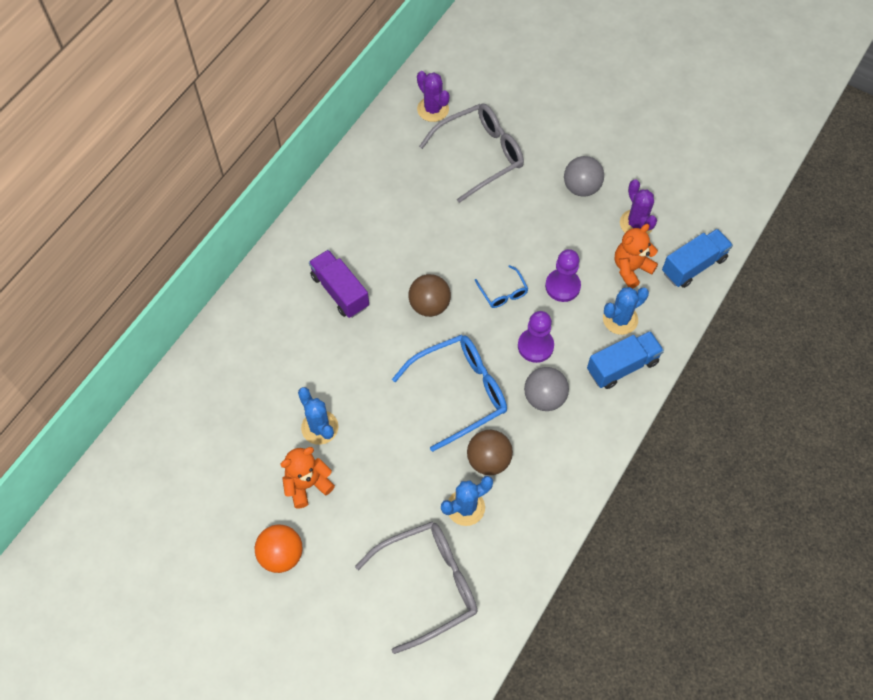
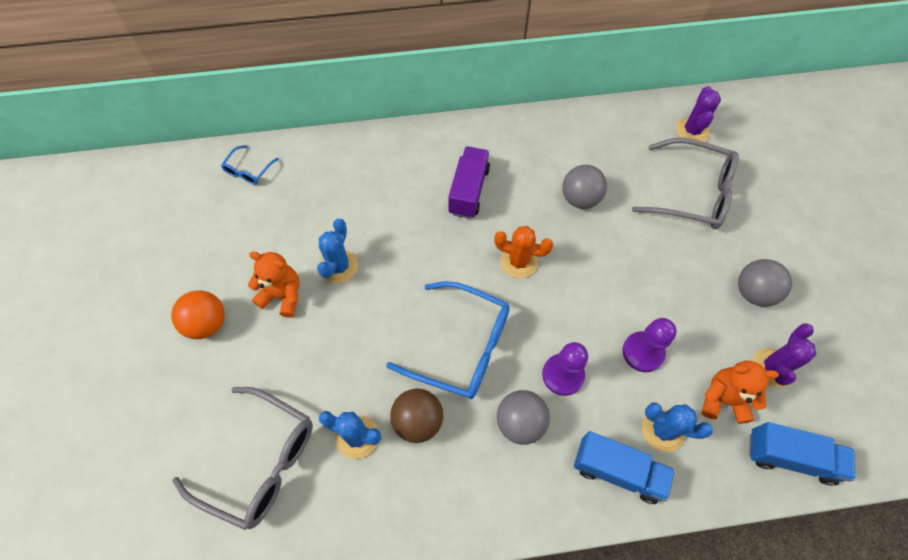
camera: 50 degrees right, 0 degrees up
(418, 226) = (580, 199): none -> grey ball
(429, 305) = (518, 261): brown ball -> orange cactus
(503, 292) = (587, 308): blue glasses -> blue glasses (248, 170)

